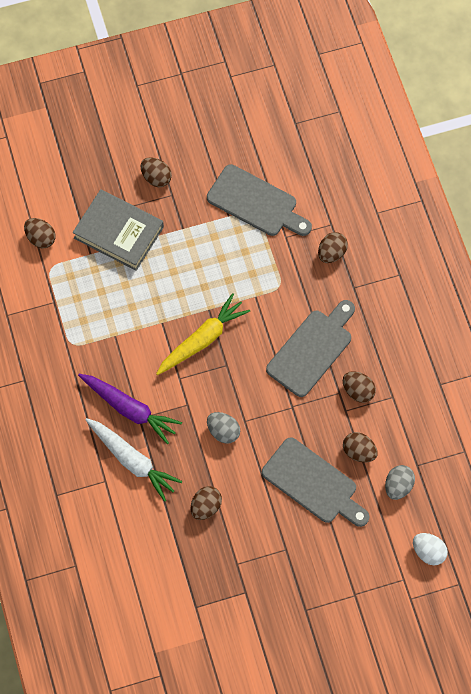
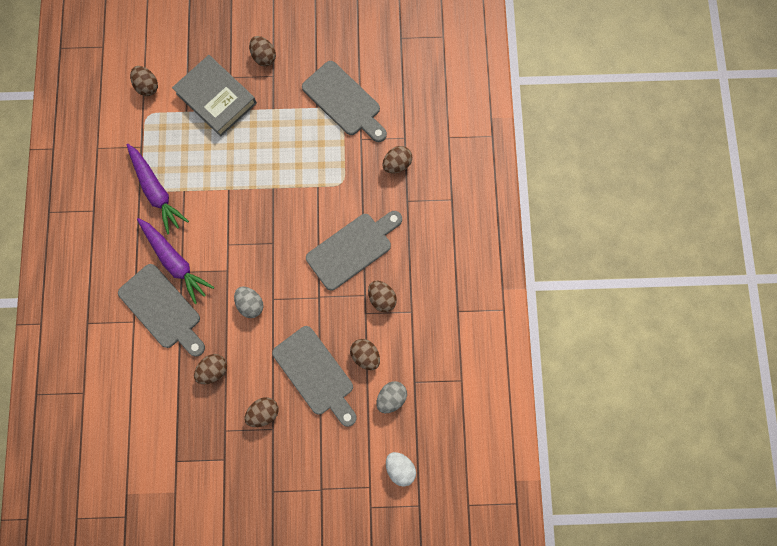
camera: 15 degrees right, 10 degrees up
(86, 343) = (156, 191): none -> purple carrot
(132, 460) = (163, 309): white carrot -> grey cutting board
(202, 339) = (258, 214): yellow carrot -> none
(271, 535) = (264, 412): none -> brown egg

